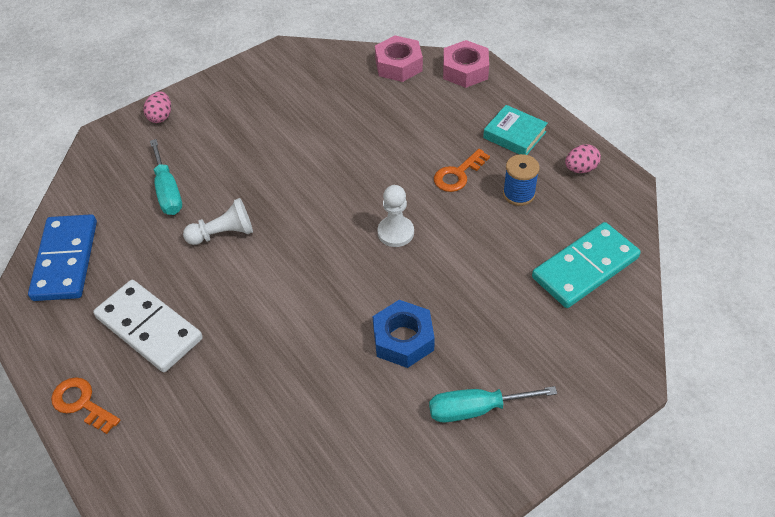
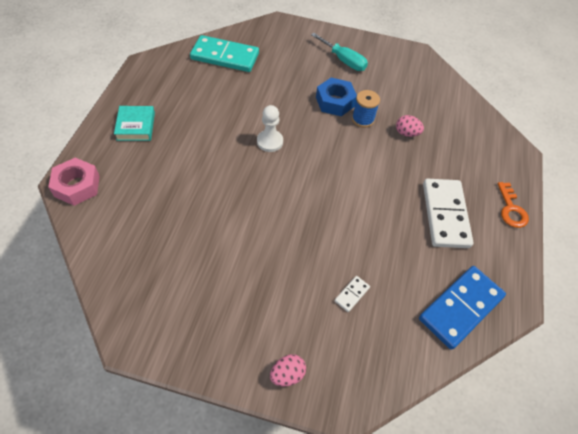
camera: 135 degrees left, 5 degrees up
(168, 191) = (352, 294): turquoise screwdriver -> white domino
(223, 234) = (352, 229): white pawn -> none
(398, 65) = (96, 233): pink nut -> none
(458, 174) = (196, 137): orange key -> none
(518, 194) = (190, 102): blue spool -> blue spool (363, 119)
(580, 169) = (146, 84): pink egg -> pink egg (406, 133)

